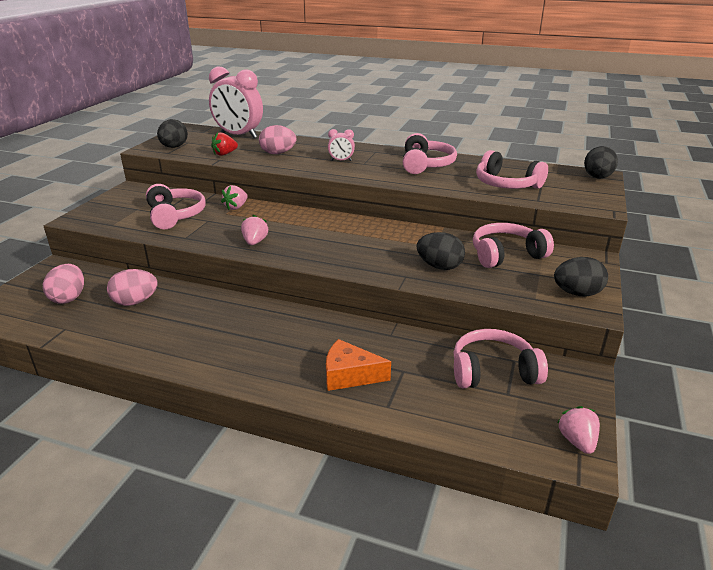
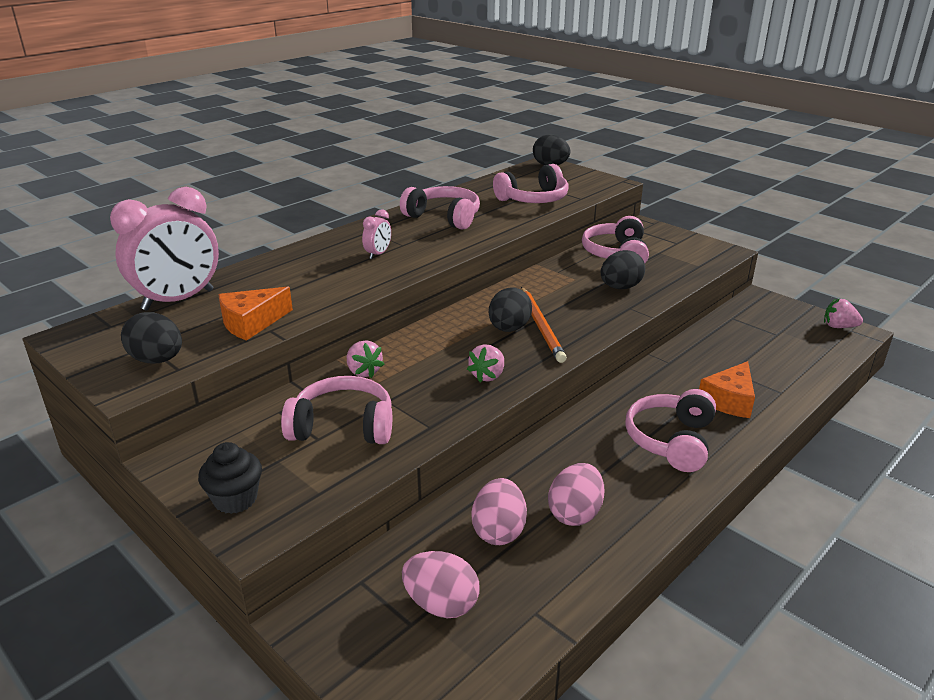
camera: 65 degrees left, 0 degrees up
(102, 208) = (235, 499): none -> black cupcake
(224, 154) = (251, 323): red strawberry -> orange cheese
(255, 242) = (488, 376): pink strawberry -> pink strawberry turned 90 degrees counterclockwise
(278, 153) = (300, 286): pink egg -> pink egg (575, 513)
(339, 247) = (541, 326): none -> orange pencil
(493, 371) = (745, 331): pink headphones -> pink headphones (671, 440)
(577, 293) = (698, 248): black egg -> black egg (509, 329)

